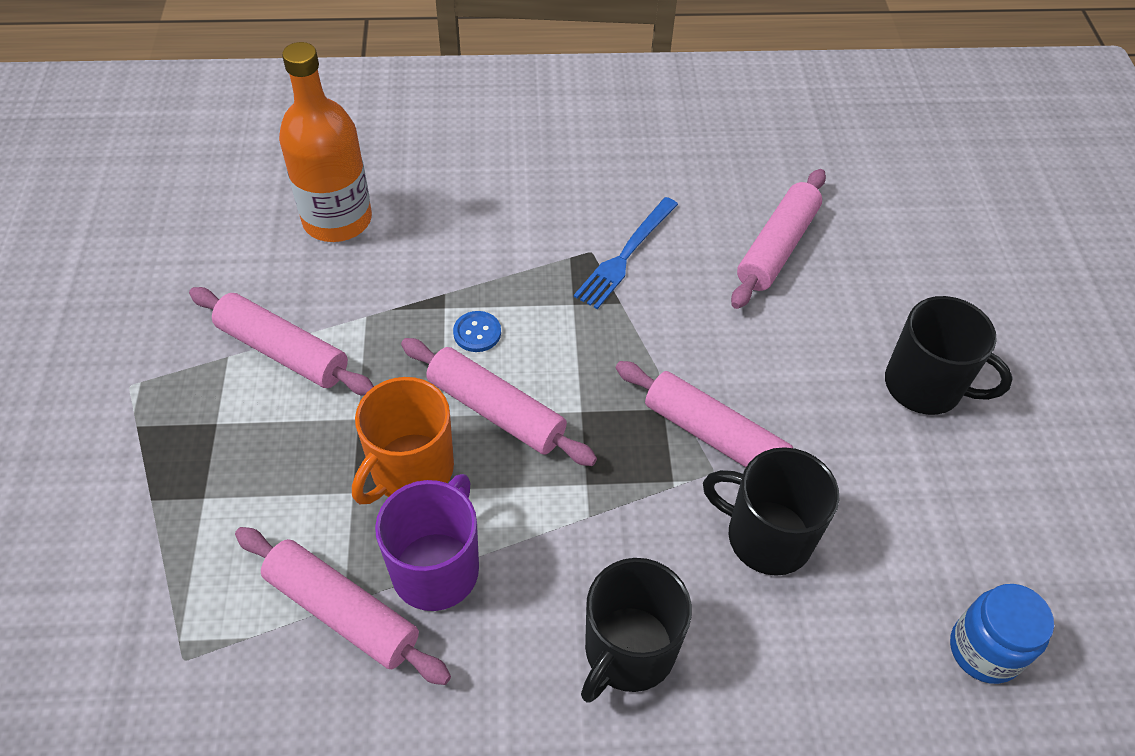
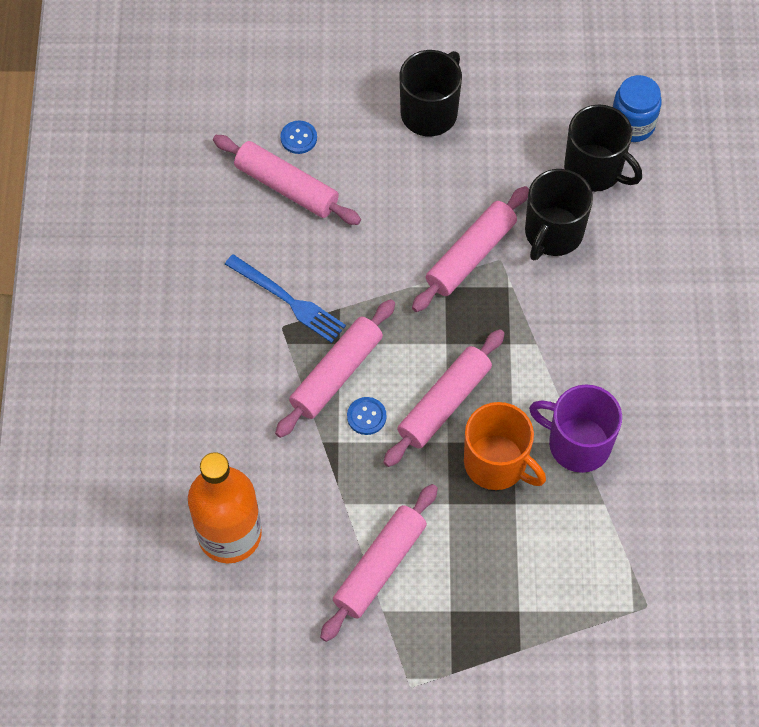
camera: 85 degrees left, 10 degrees up
(342, 612) = (611, 505): pink rolling pin -> pink rolling pin (336, 374)
(628, 651) = (636, 326): black mug -> black mug (594, 169)
(847, 255) = (298, 138): none -> blue button

